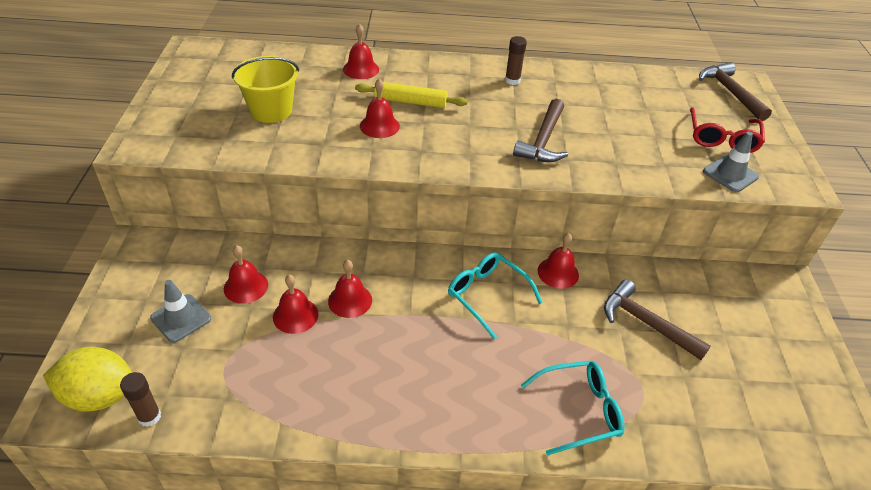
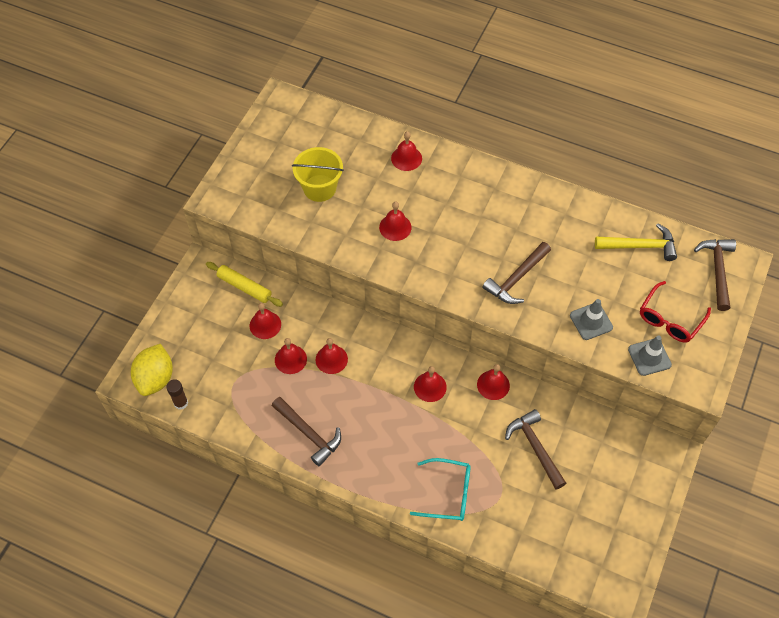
camera: 25 degrees right, 15 degrees up
(99, 396) = (155, 378): yellow lemon -> yellow lemon turned 75 degrees clockwise
(181, 318) = (216, 337): grey traffic cone -> grey traffic cone (591, 321)
(358, 397) = (309, 433): none -> brown hammer
(410, 102) = (430, 207): yellow rolling pin -> yellow rolling pin (244, 287)
(487, 295) = (430, 387): turquoise glasses -> red bell
(512, 80) = (527, 204): brown glue stick -> none
(645, 89) = (640, 246): none -> yellow hammer

